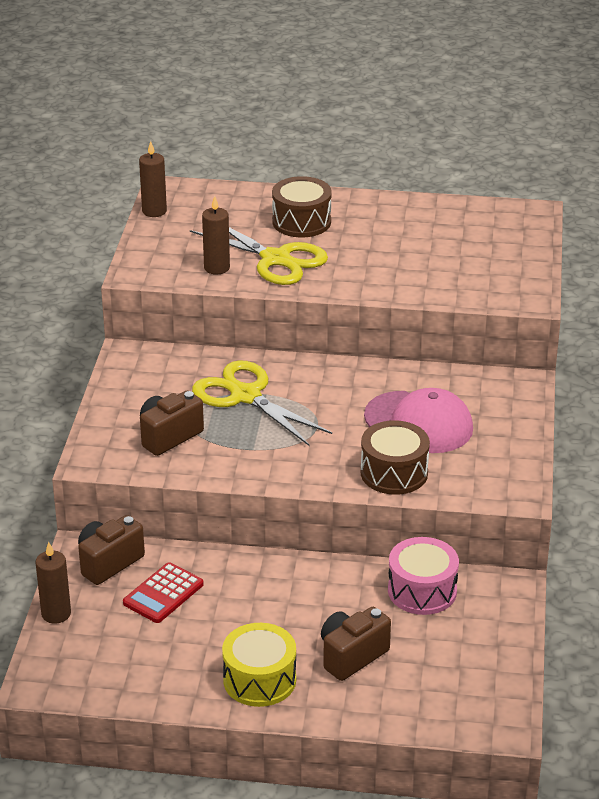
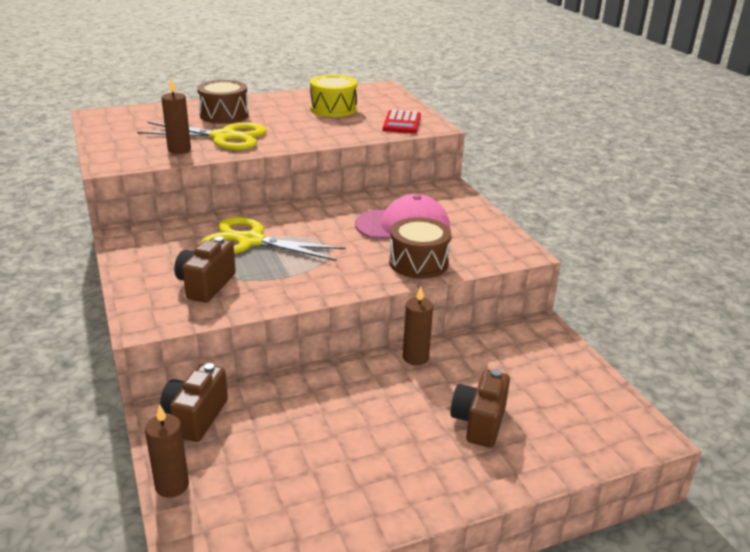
camera: 30 degrees left, 5 degrees down
(154, 211) = (96, 127): brown candle -> brown candle (415, 357)
(163, 594) = (269, 427): red calculator -> red calculator (402, 123)
(259, 680) = (421, 474): yellow drum -> yellow drum (333, 109)
(422, 591) = (483, 352): pink drum -> none

